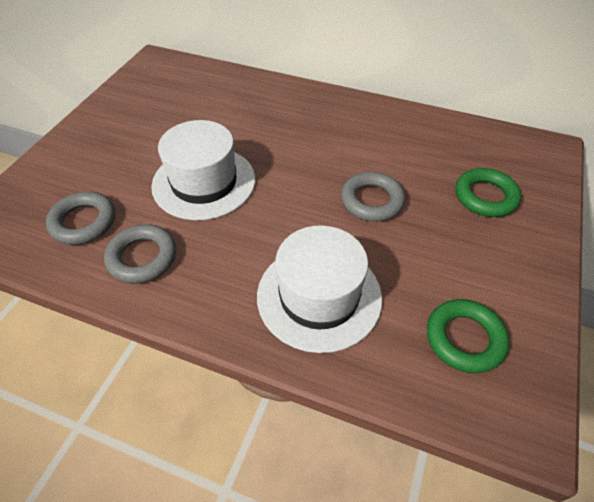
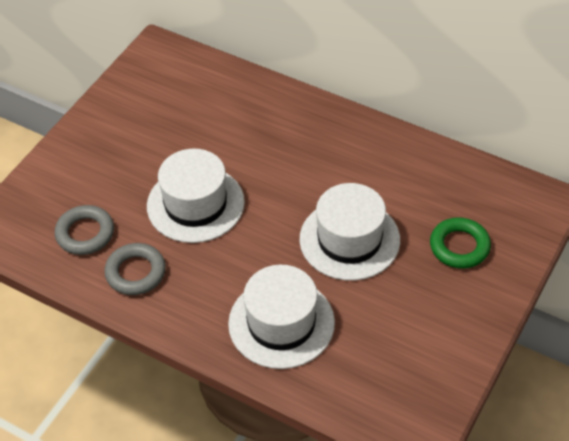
camera: 10 degrees right, 0 degrees up
(372, 201) = (349, 239): grey ring -> white hat
(464, 339) = (393, 371): green ring -> none

